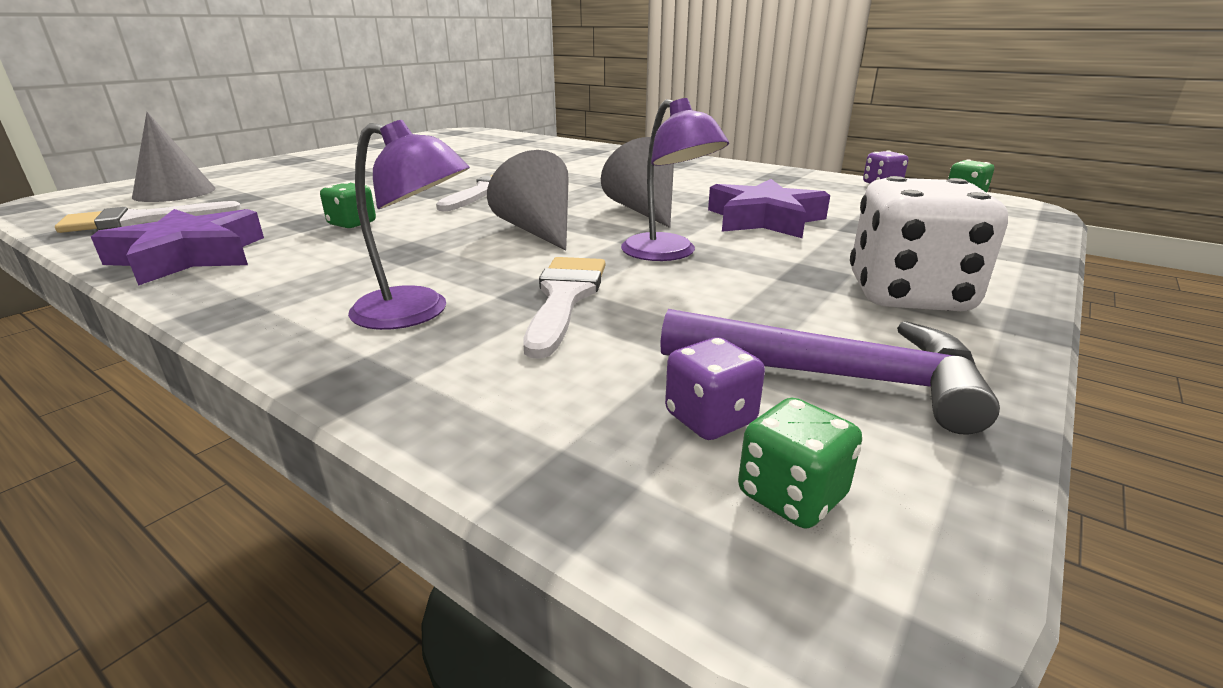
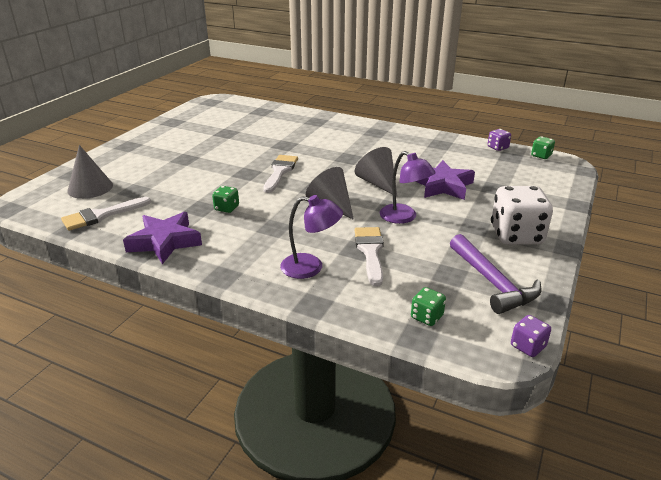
camera: 10 degrees left, 5 degrees up
(710, 419) = (453, 305): purple dice -> purple dice (527, 346)
(791, 495) = (486, 330): green dice -> green dice (426, 317)
(835, 377) = (492, 283): purple hammer -> purple hammer turned 60 degrees clockwise

